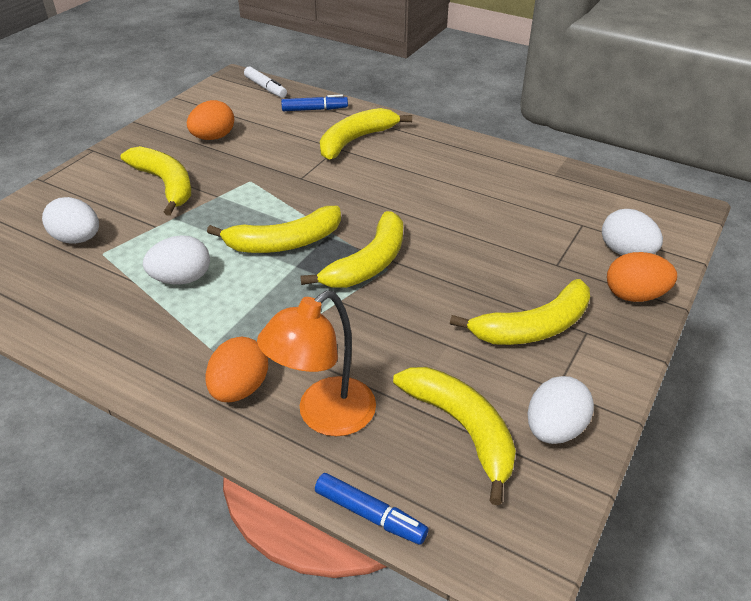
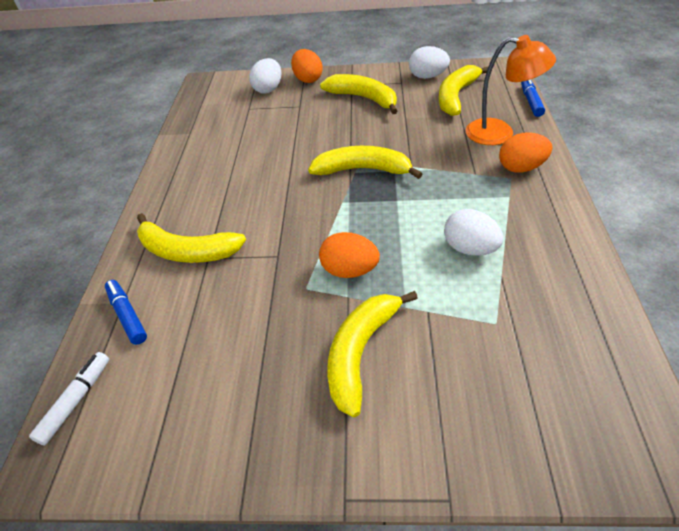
camera: 115 degrees left, 5 degrees up
(77, 239) = (499, 358): white egg -> none
(213, 137) = (239, 374): orange egg -> orange egg (349, 270)
(284, 242) = (376, 218): yellow banana -> none

